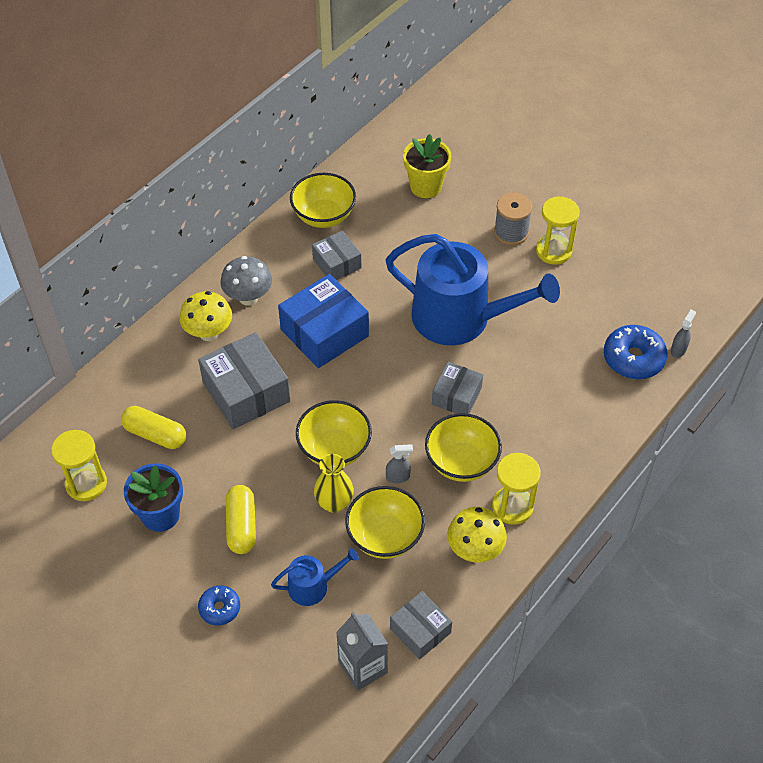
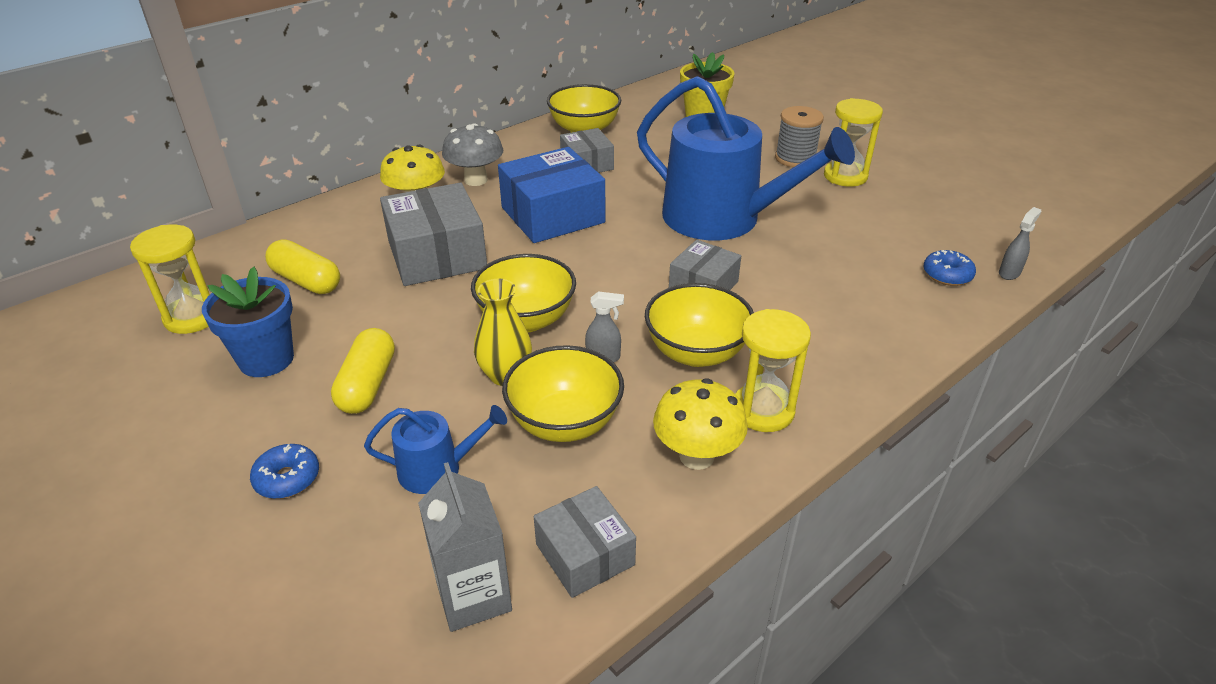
camera: 10 degrees right, 15 degrees down
(633, 358) = (947, 275): blue donut -> blue donut, size x0.59

